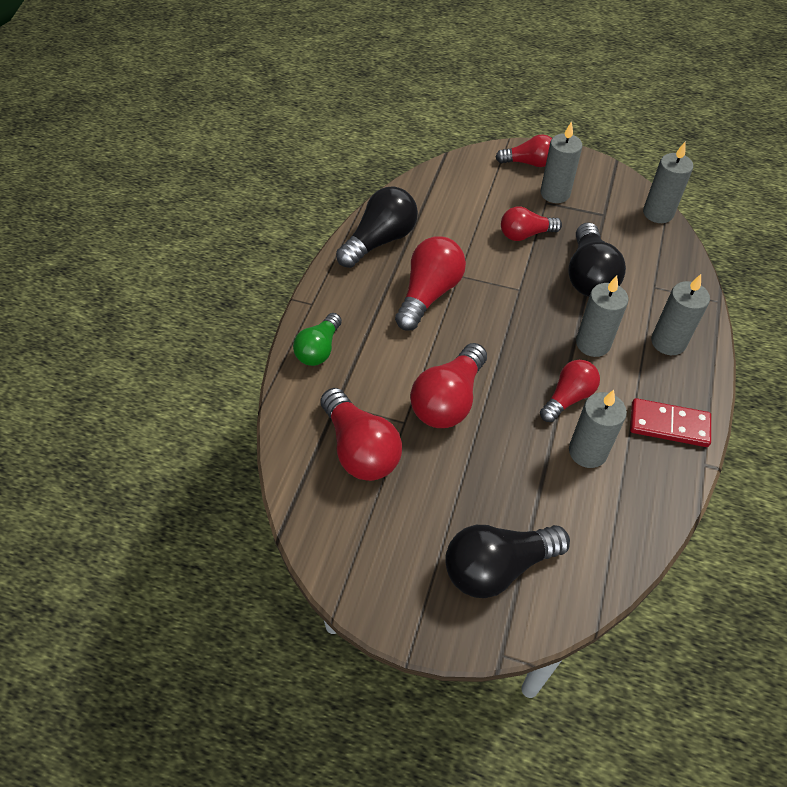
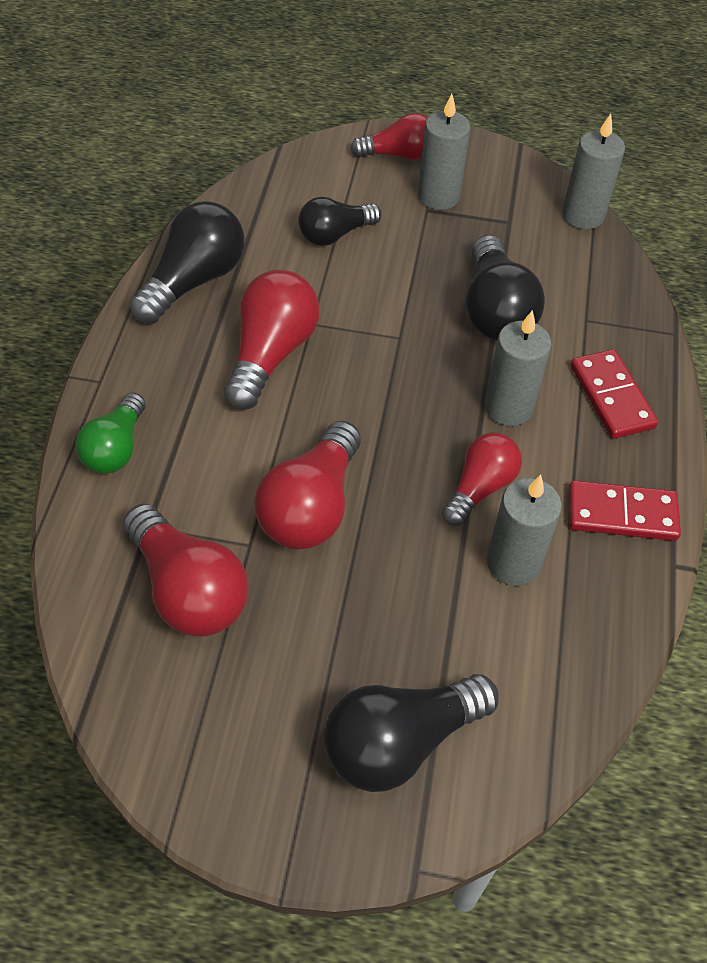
camera: 10 degrees left, 0 degrees up
(480, 215) = (335, 234): none -> black light bulb
(525, 234) = (401, 258): red light bulb -> none
(668, 342) = (611, 397): grey candle -> red domino

